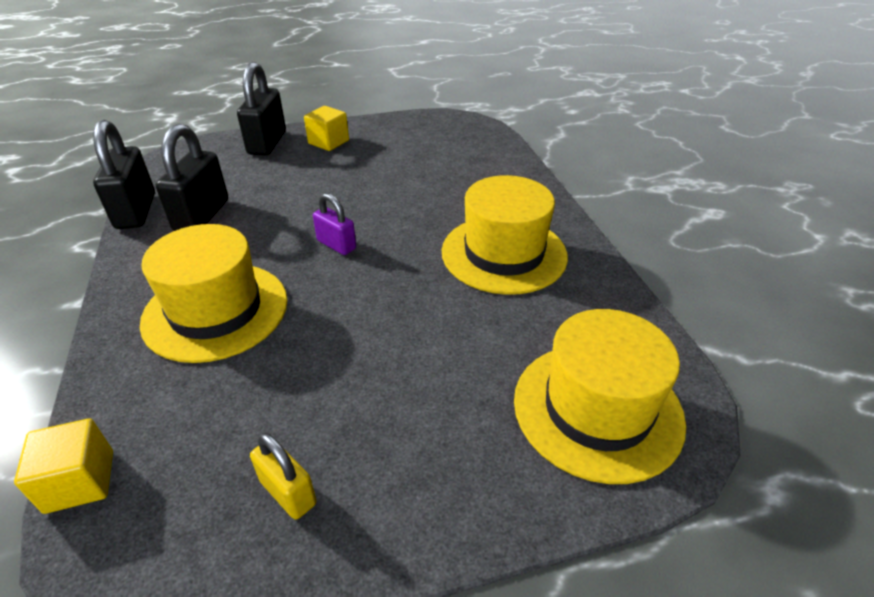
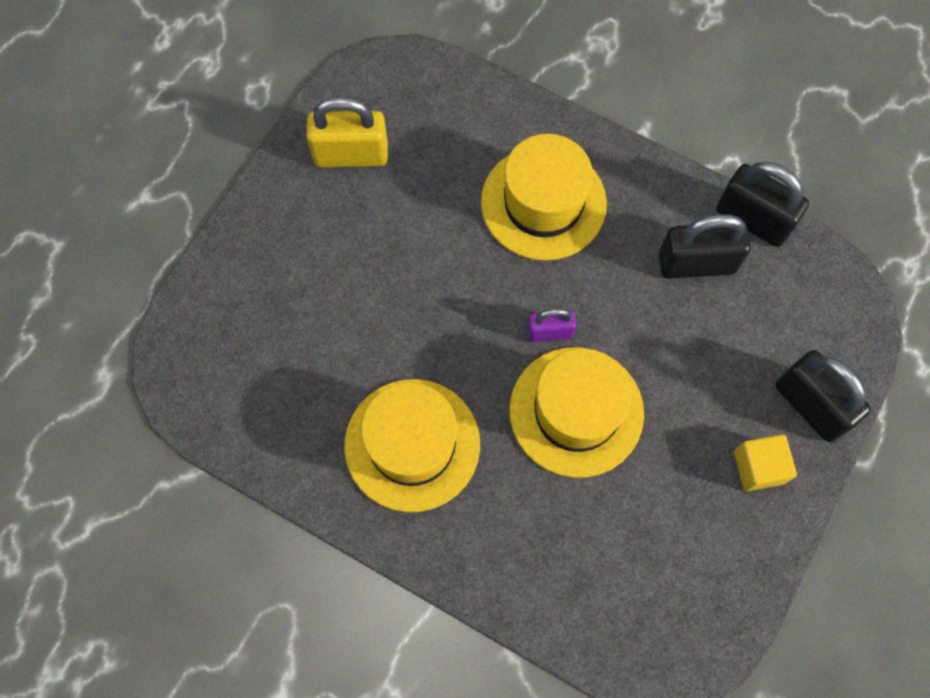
camera: 135 degrees right, 30 degrees up
(80, 481) = (455, 73): yellow cube -> none
(202, 215) = (696, 263): black padlock -> black padlock turned 60 degrees counterclockwise
(288, 492) = (351, 154): yellow padlock -> yellow padlock, size x1.73
(597, 409) = (232, 344): yellow hat -> yellow hat (576, 411)

